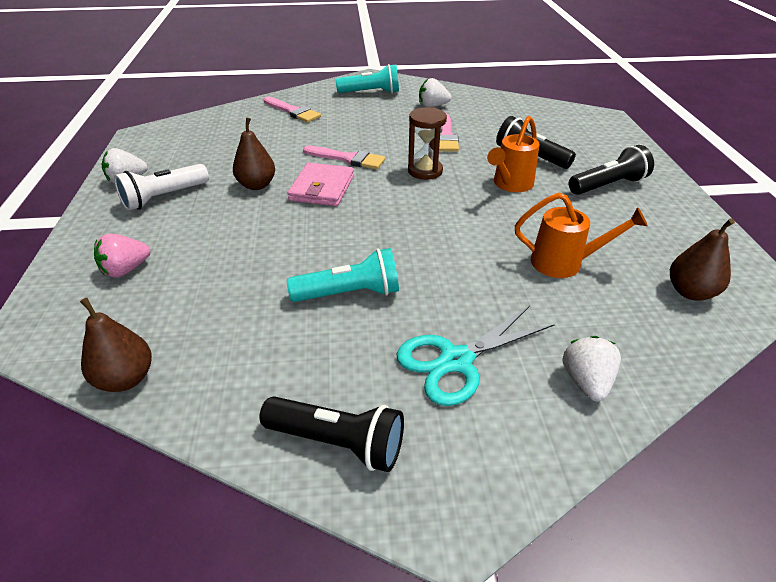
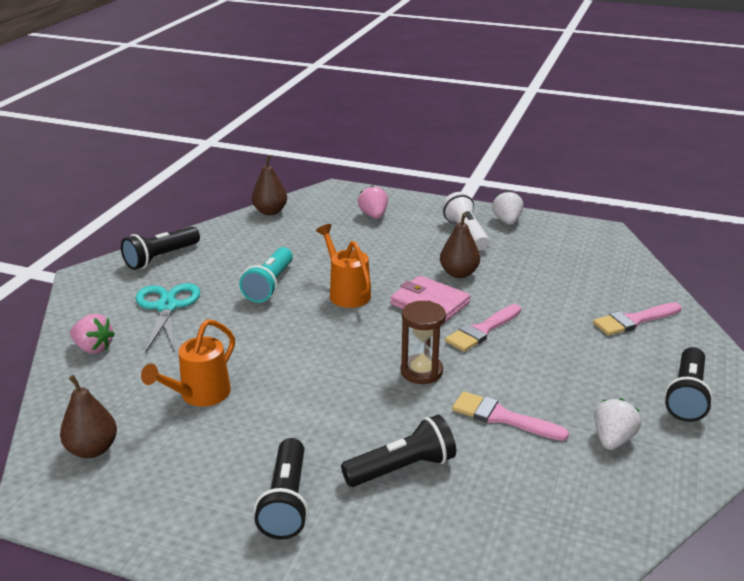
camera: 115 degrees right, 10 degrees down
(371, 93) = (686, 396): turquoise flashlight -> black flashlight
(510, 184) = (349, 421): orange watering can -> orange watering can (346, 293)
(586, 382) = (93, 348): white strawberry -> pink strawberry

